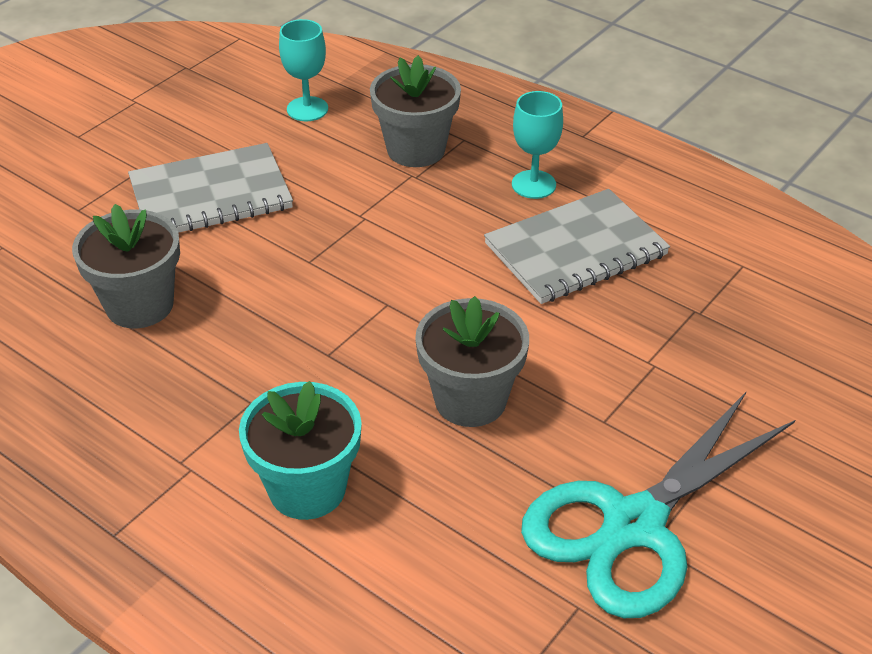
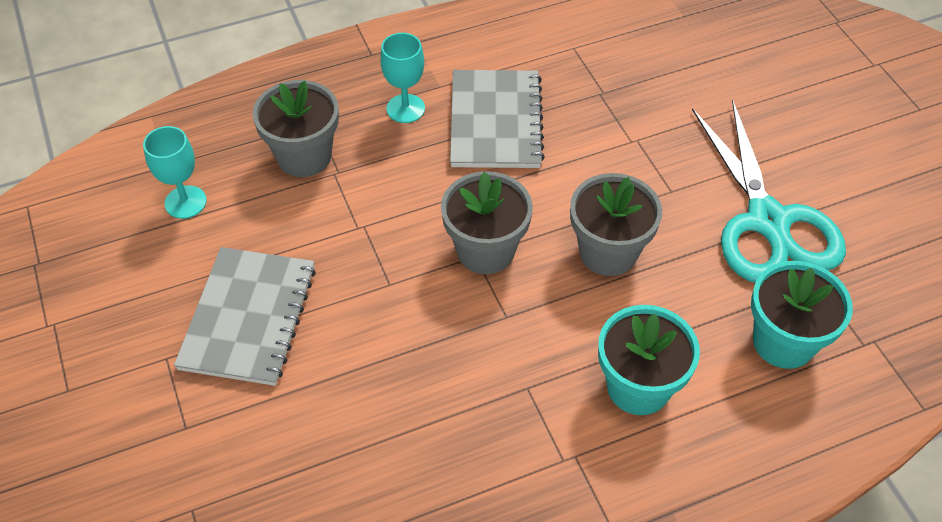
camera: 60 degrees left, 10 degrees up
(139, 305) = (358, 424): grey flower pot -> grey flower pot (485, 250)
(458, 600) = (783, 342): none -> turquoise flower pot

